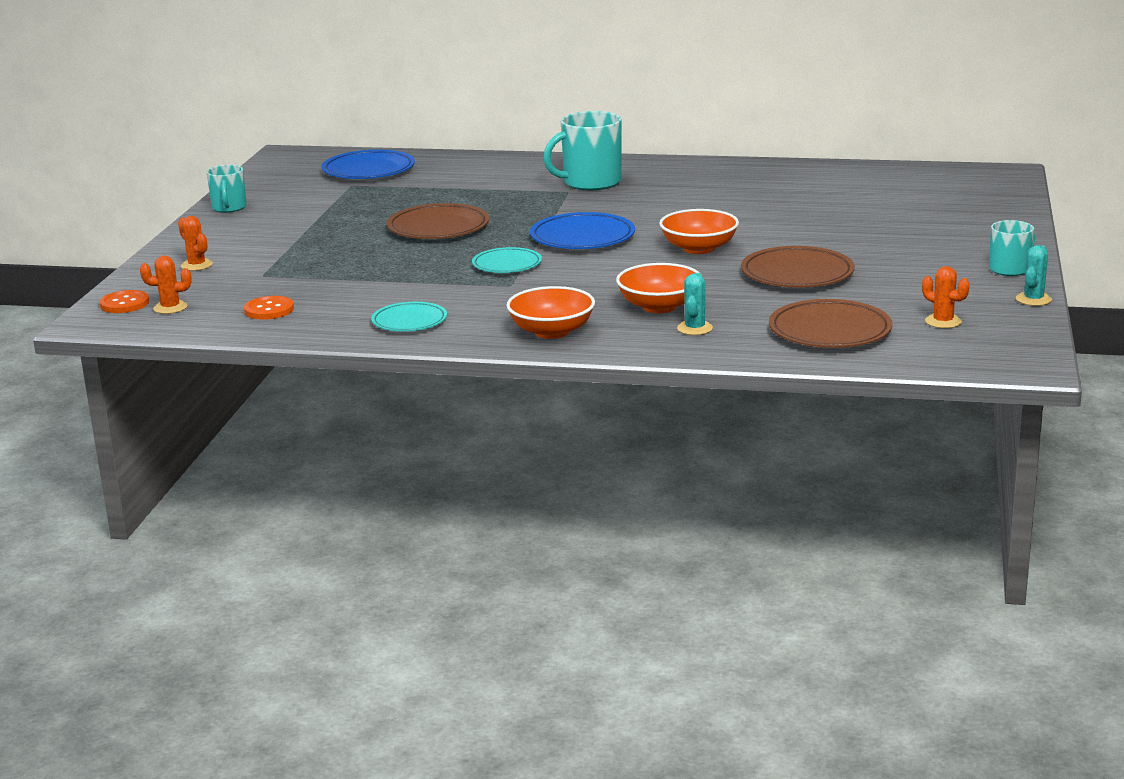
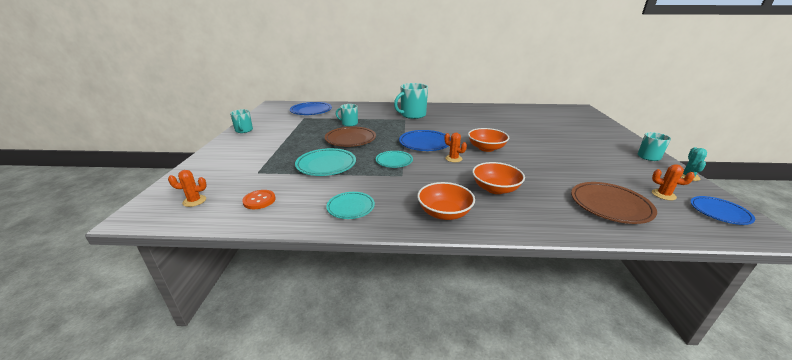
camera: 10 degrees left, 5 degrees up
(124, 304) = (165, 198): orange button -> none
(196, 265) = (219, 166): orange cactus -> orange cactus (453, 158)
(382, 267) = (326, 165): none -> turquoise plate
(444, 198) = (349, 123): none -> turquoise mug
(694, 328) = (529, 206): turquoise cactus -> none
(797, 274) = (549, 163): brown plate -> none
(1000, 344) = (719, 212): none -> blue plate

